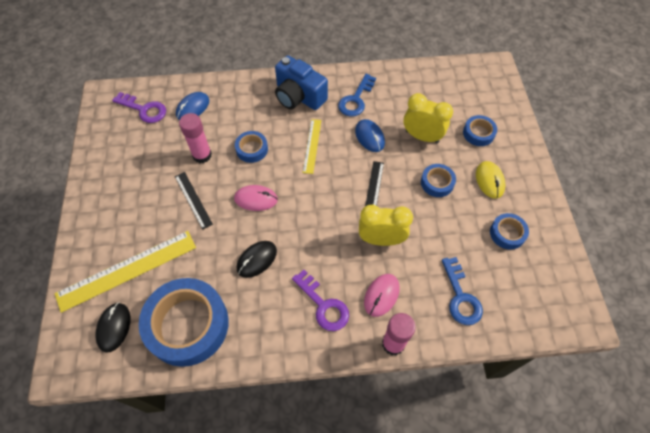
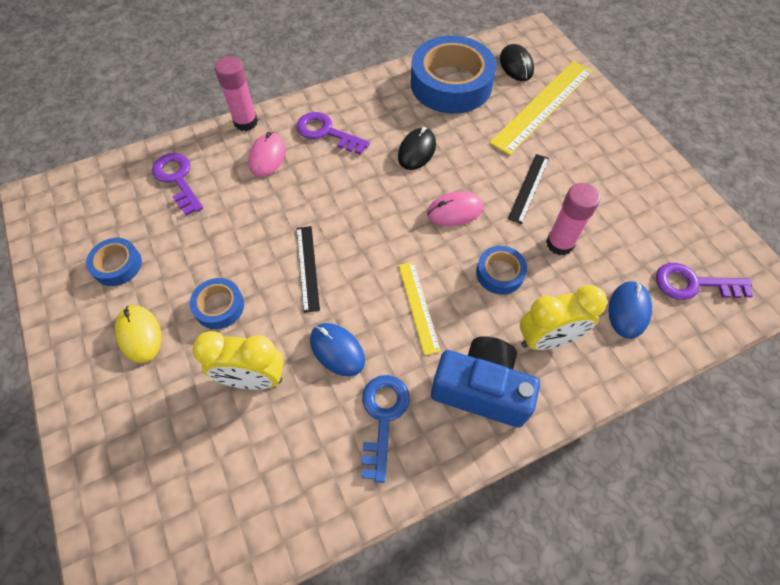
camera: 160 degrees right, 0 degrees up
(193, 200) = (529, 188): black ruler -> black ruler turned 75 degrees clockwise
(381, 239) = (281, 211): yellow clock -> yellow clock (547, 339)
(460, 297) = (177, 179): blue key -> purple key
(478, 133) = (157, 417): blue tape -> none

